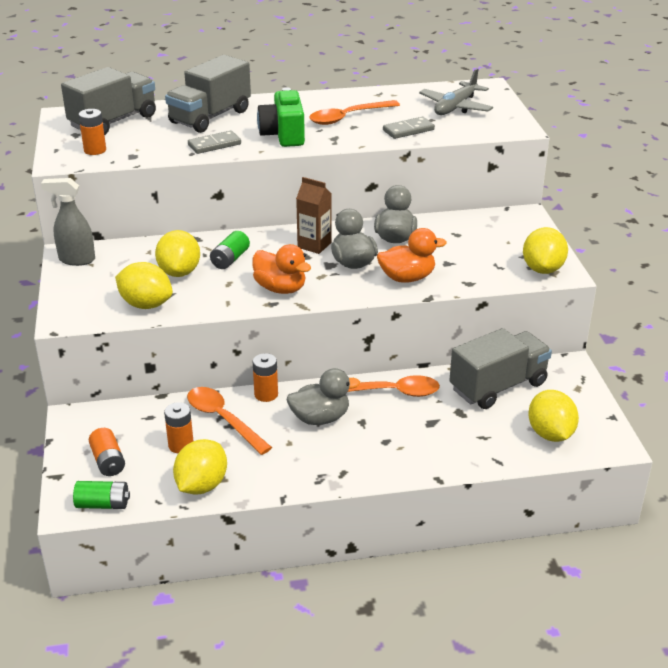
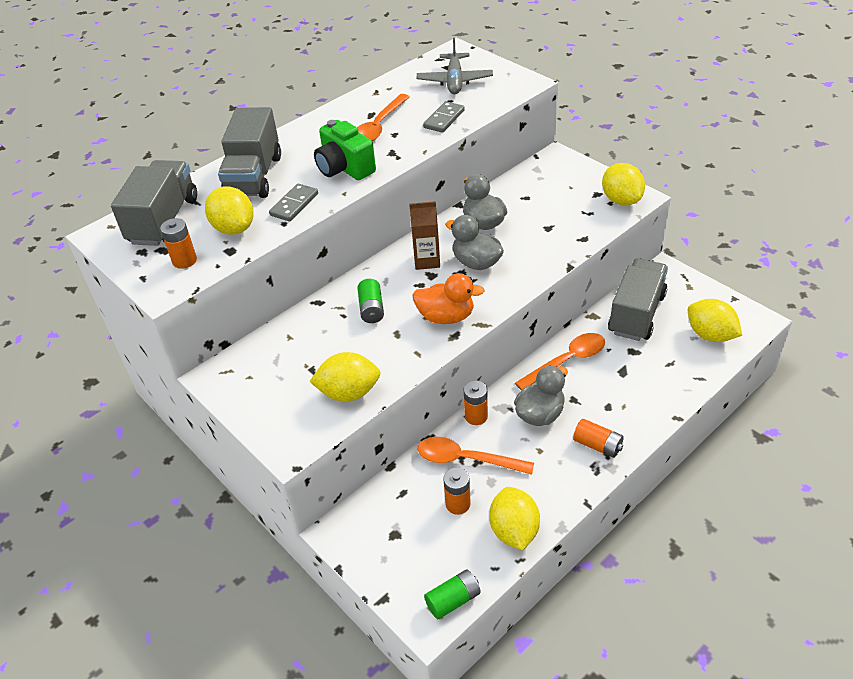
camera: 30 degrees left, 10 degrees up
(76, 260) = (229, 379): grey spray bottle -> none
(108, 461) = (413, 556): orange battery -> orange battery (597, 445)
(179, 272) = (341, 344): yellow lemon -> yellow lemon (234, 228)
(407, 278) = (534, 256): orange duck -> none

